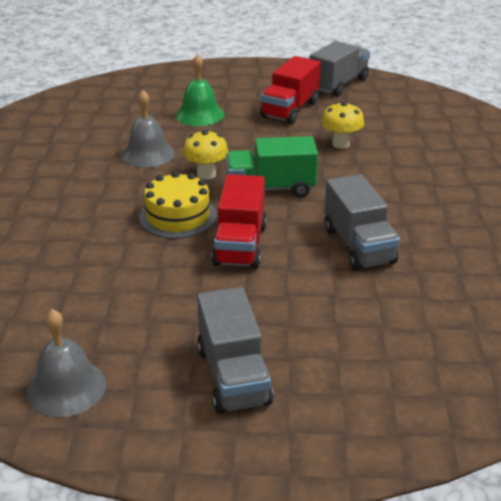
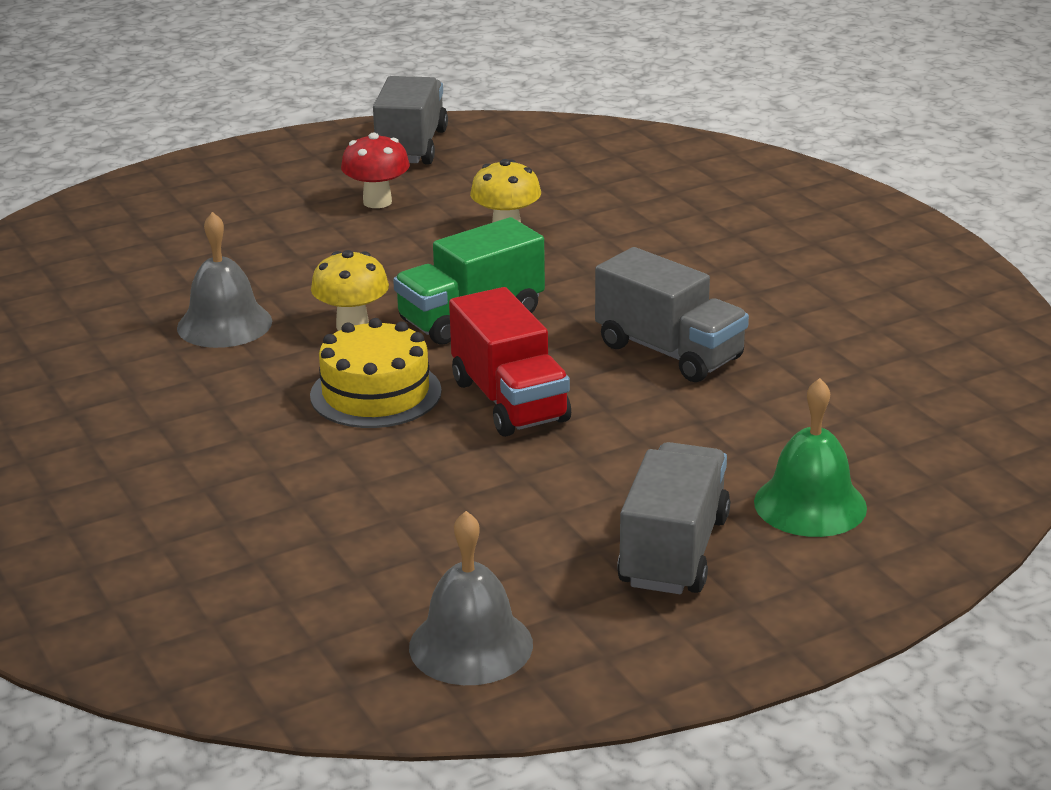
camera: 30 degrees left, 5 degrees down
(199, 114) = (241, 246): green bell -> green bell (810, 504)
(233, 376) = (674, 551): grey truck -> grey truck turned 120 degrees counterclockwise
(290, 109) = (377, 202): red truck -> red mushroom

